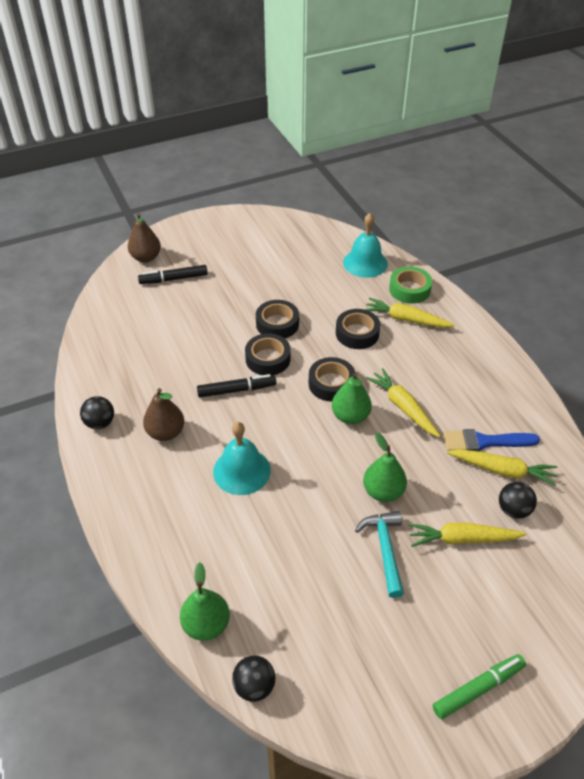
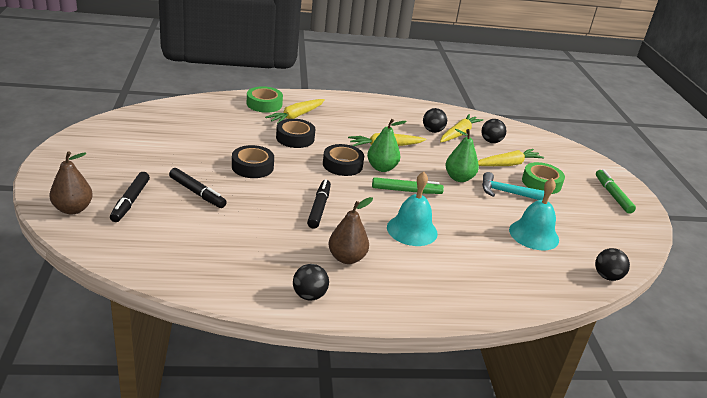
camera: 75 degrees left, 15 degrees down
(206, 624) = (554, 285): green pear -> none
(210, 307) = (197, 193): none -> black marker
(268, 359) = (292, 183): black tape -> none
(316, 448) = (406, 191): none -> green marker
(365, 263) = (214, 109): turquoise bell -> turquoise bell (534, 234)
(442, 586) = (541, 183): none -> green tape
(462, 539) = (507, 164): yellow carrot -> yellow carrot turned 135 degrees counterclockwise
(484, 442) = (432, 131): blue brush -> black ball

